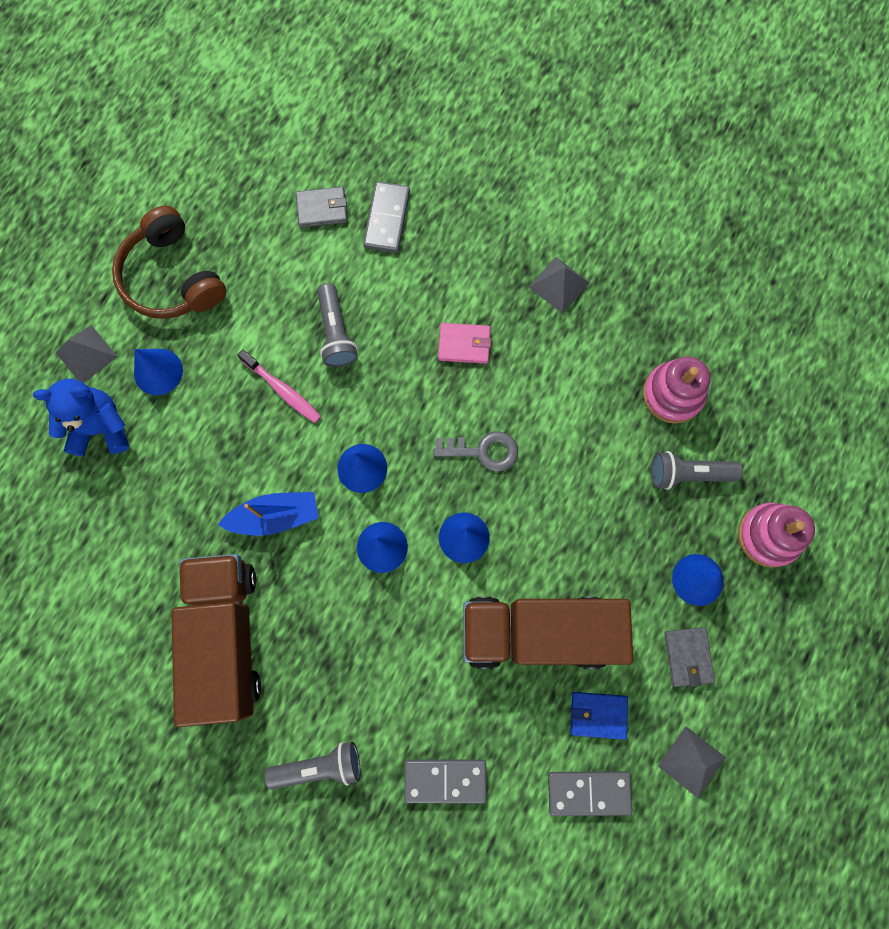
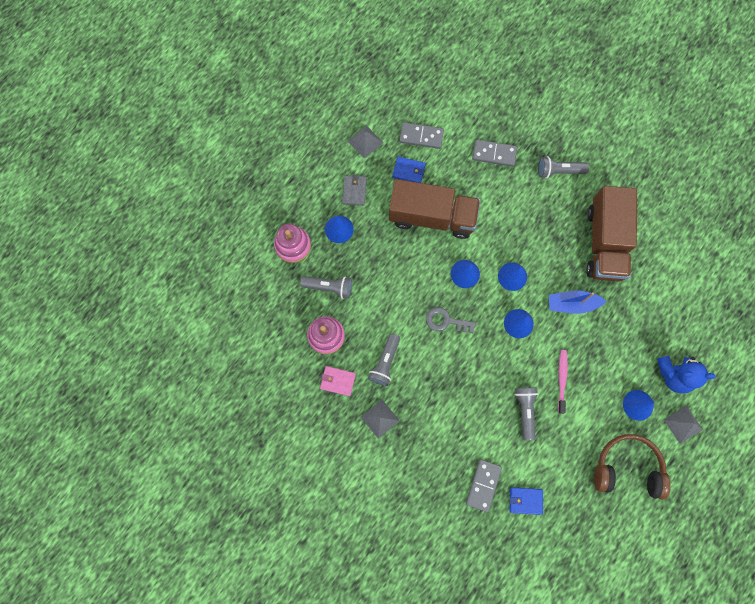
camera: 170 degrees left, 0 degrees up
(172, 277) = (627, 468): brown headphones -> brown headphones turned 60 degrees counterclockwise
(282, 390) = (561, 379): pink toothbrush -> pink toothbrush turned 45 degrees clockwise
(322, 209) = (525, 500): grey wallet -> blue wallet
(464, 344) = (446, 389): pink wallet -> pink wallet (338, 381)
(569, 368) = (385, 362): none -> grey flashlight

